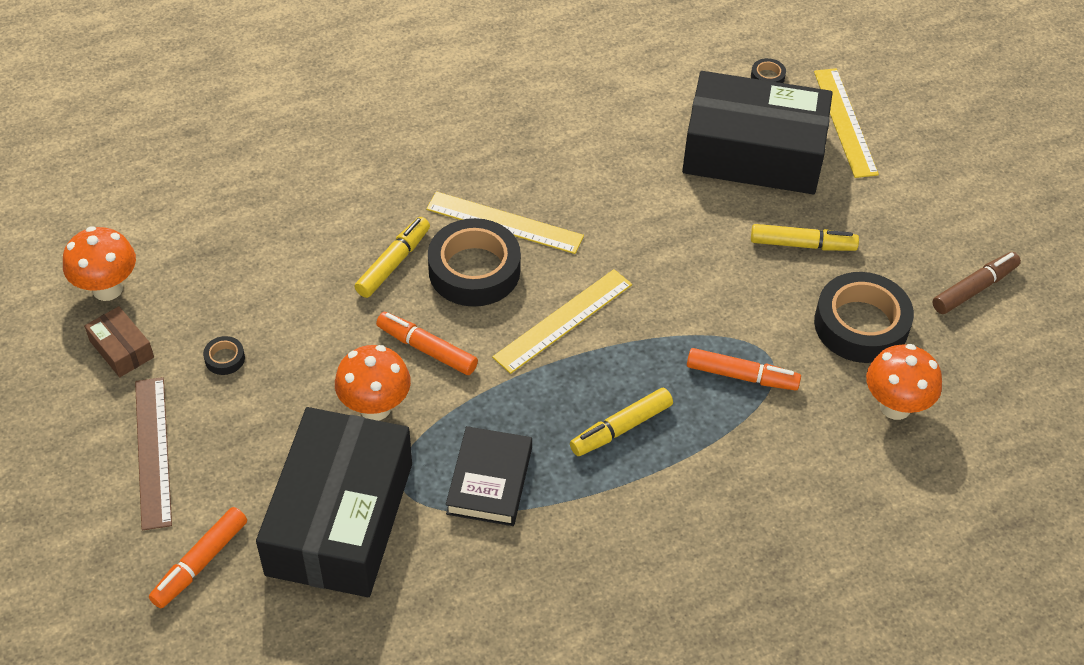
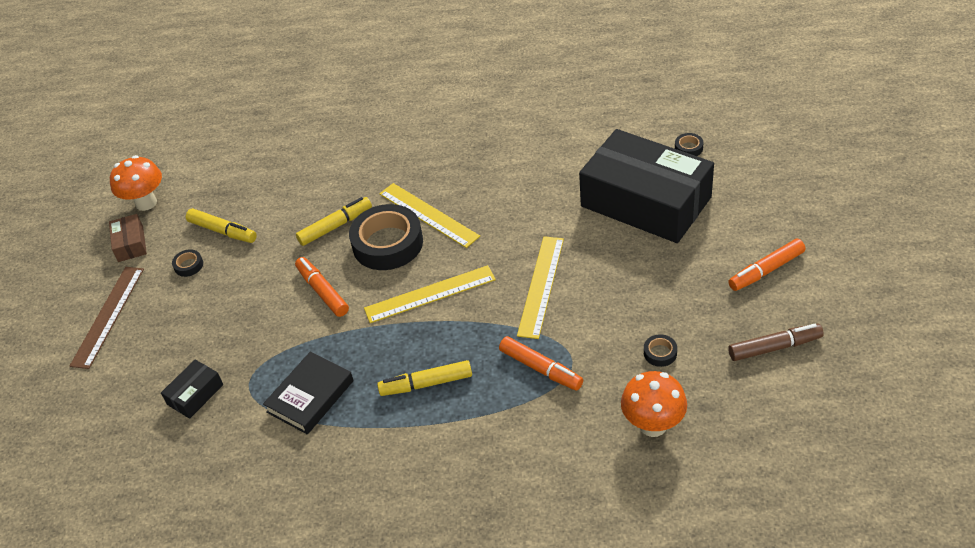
camera: 30 degrees right, 5 degrees down
(200, 563) = (90, 399): orange marker -> orange marker (766, 270)
(340, 518) = (195, 394): black box -> black box, size x0.40
(375, 407) = (264, 323): orange mushroom -> none
(802, 245) = (646, 280): yellow marker -> yellow marker (223, 231)
(844, 122) = (734, 193): yellow ruler -> yellow ruler (540, 286)
(861, 325) = (660, 353): black tape -> black tape, size x0.41

